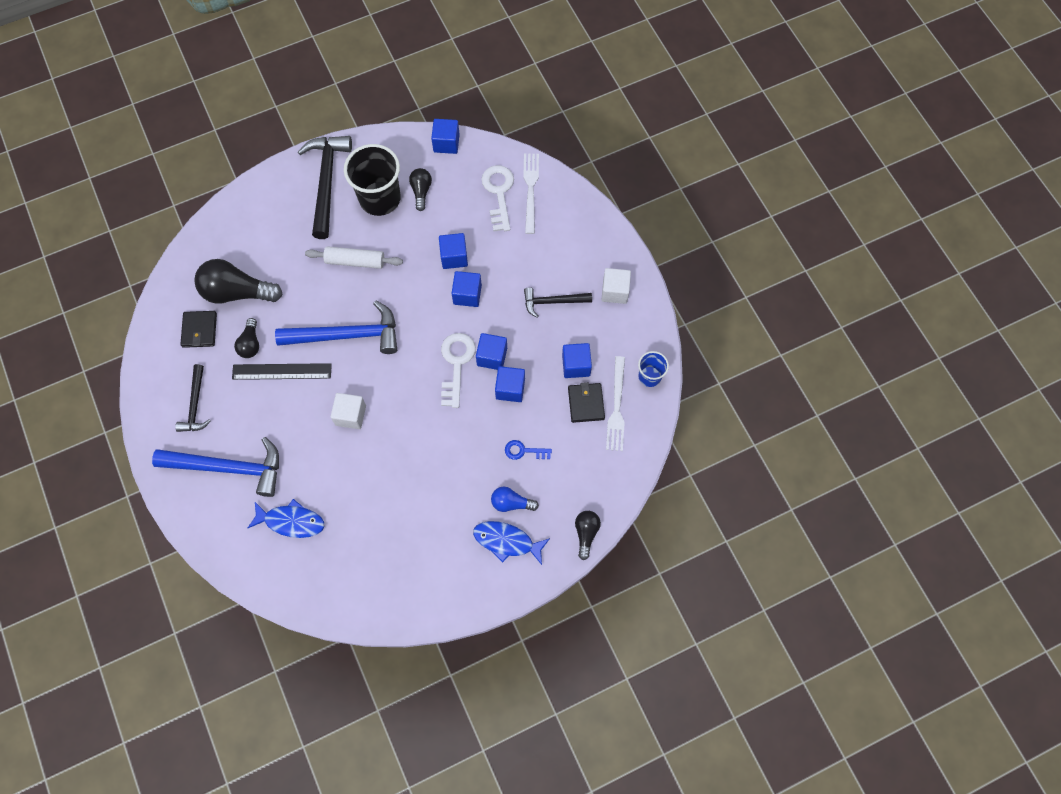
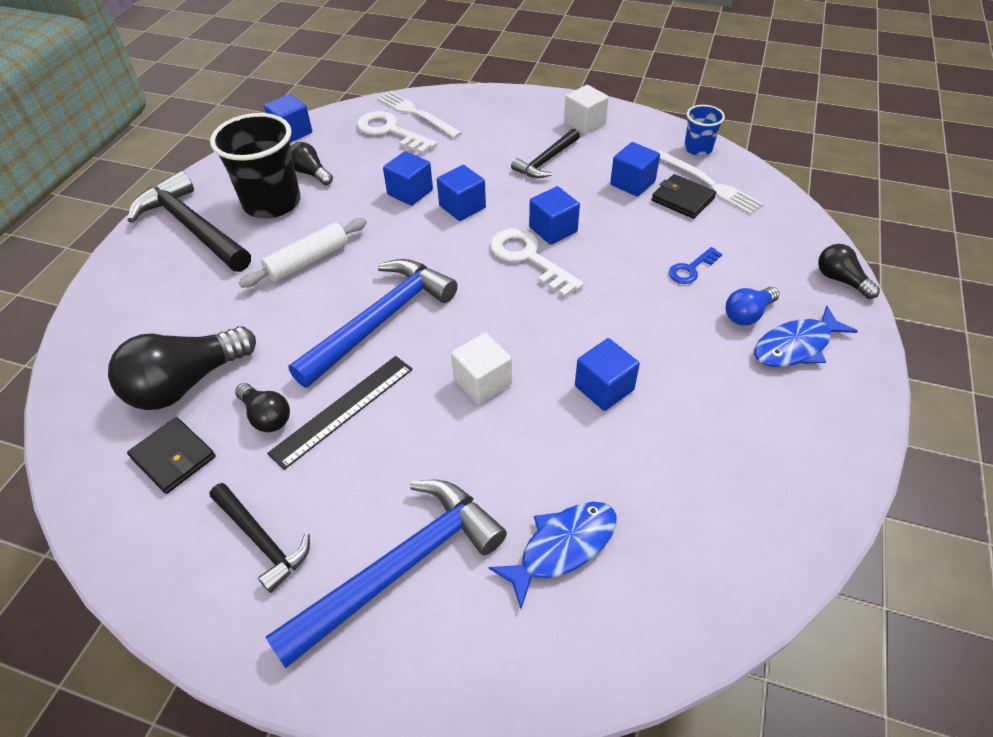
camera: 45 degrees left, 20 degrees down
(510, 389) = (605, 238): blue cube -> blue cube (604, 388)

